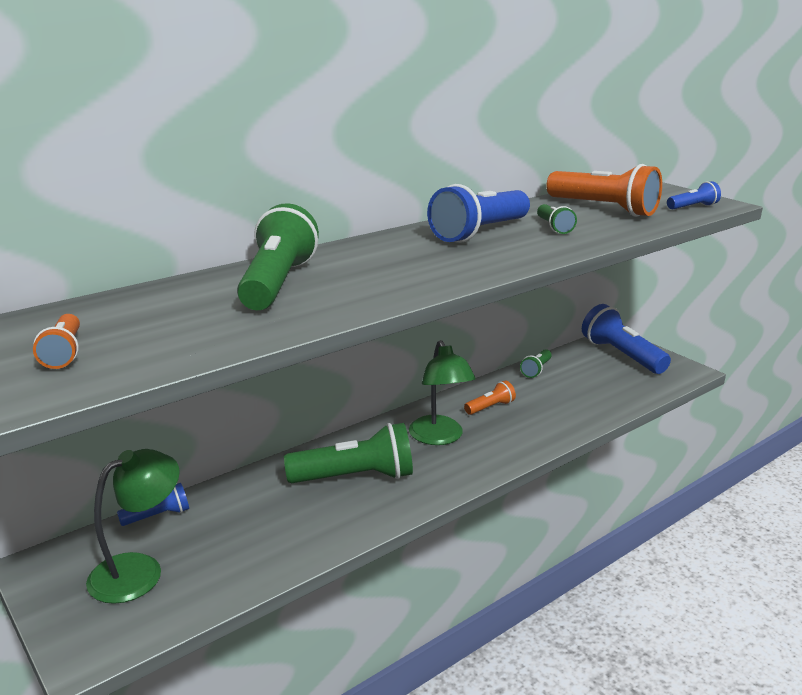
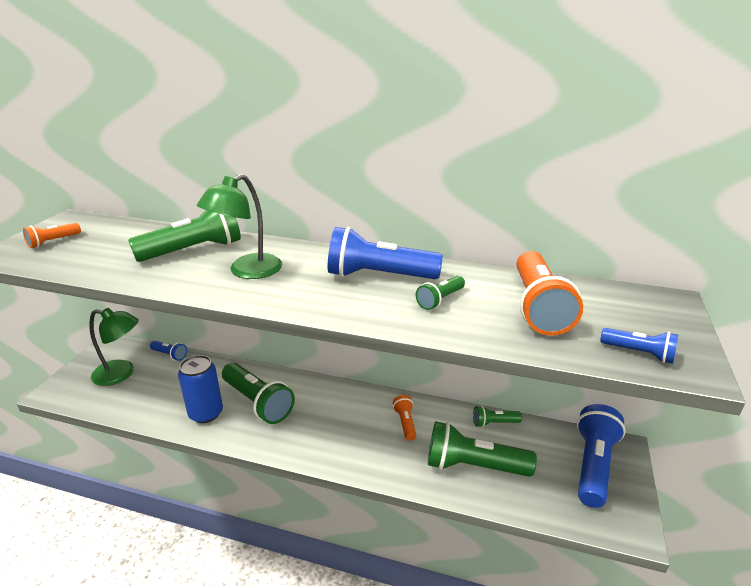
camera: 55 degrees right, 5 degrees up
(328, 518) = (206, 413): none -> blue can
(439, 437) = (337, 417): green lamp -> green lamp (247, 271)
(490, 407) = (405, 423): orange flashlight -> orange flashlight turned 120 degrees counterclockwise
(576, 399) = (473, 466): none -> green flashlight

